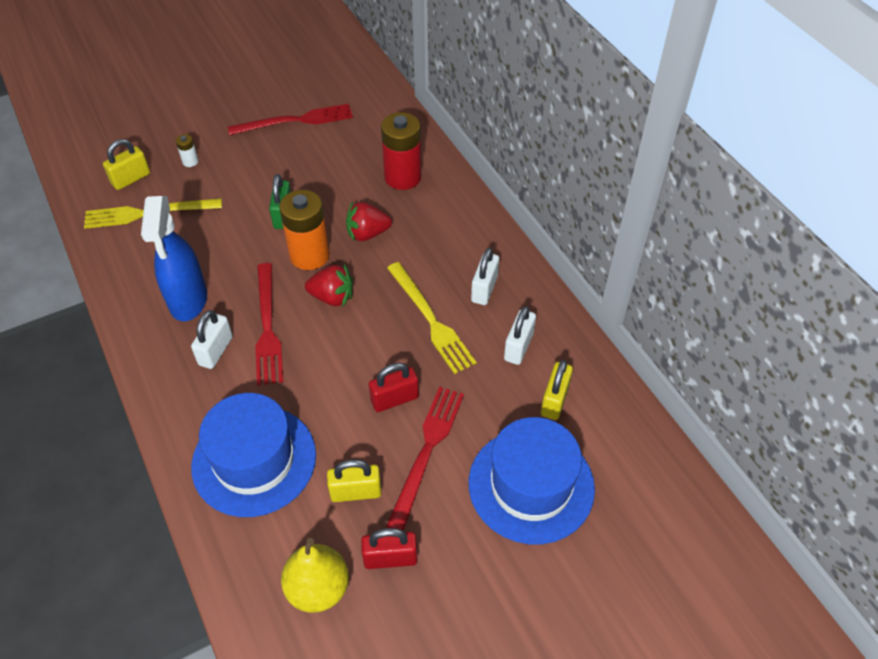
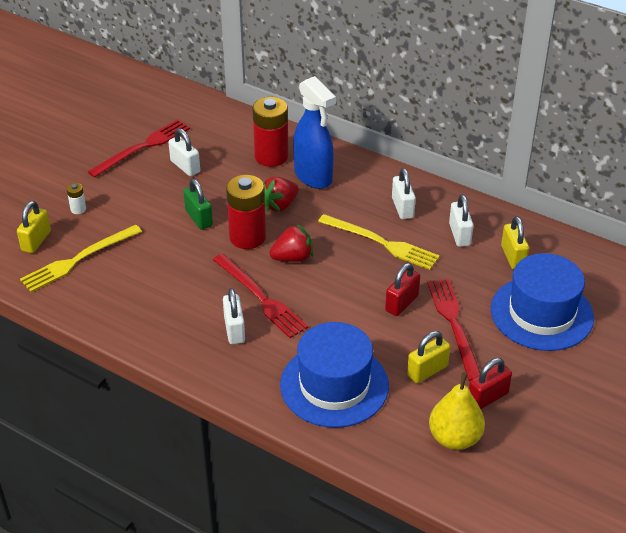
camera: 30 degrees left, 10 degrees down
(188, 301) = (177, 306): blue spray bottle -> blue spray bottle (313, 177)
(309, 255) = (247, 237): orange battery -> red battery
(316, 156) = (185, 166): none -> white padlock

